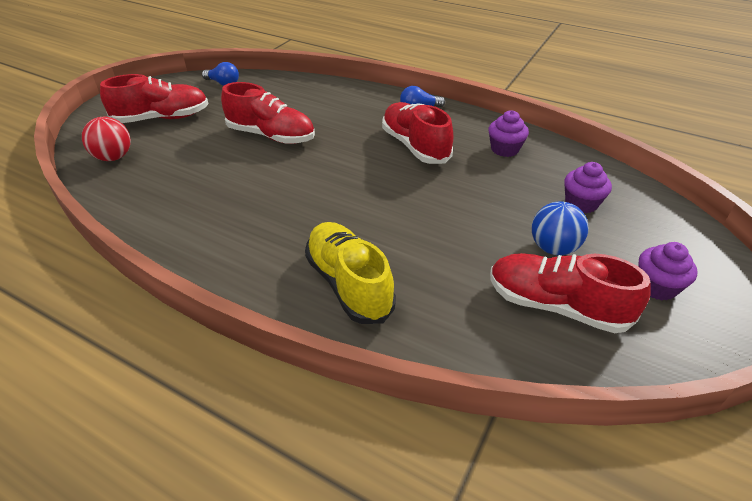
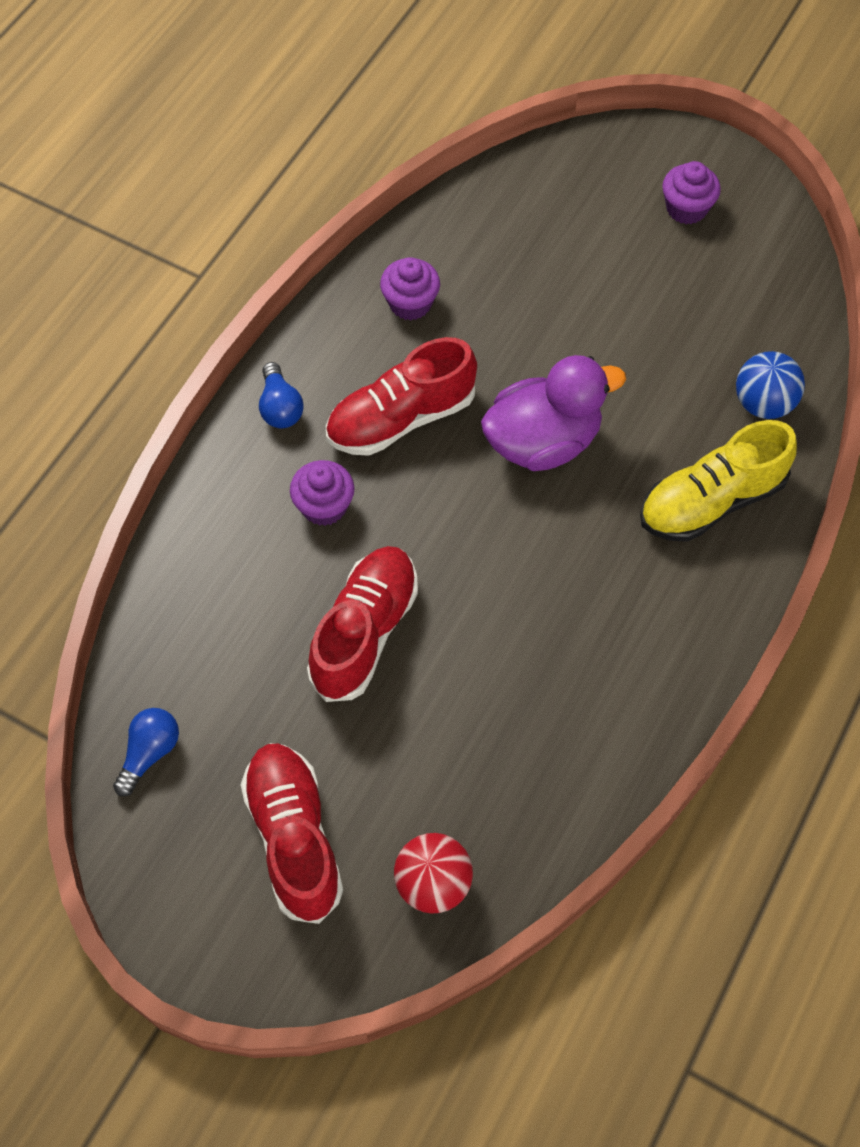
camera: 90 degrees left, 20 degrees up
(401, 200) = (543, 442): none -> purple duck
(553, 248) = (630, 287): blue ball -> blue ball (763, 403)
(556, 306) = (724, 303): red shoe -> none
(581, 203) = (541, 241): purple cupcake -> purple cupcake (324, 506)

